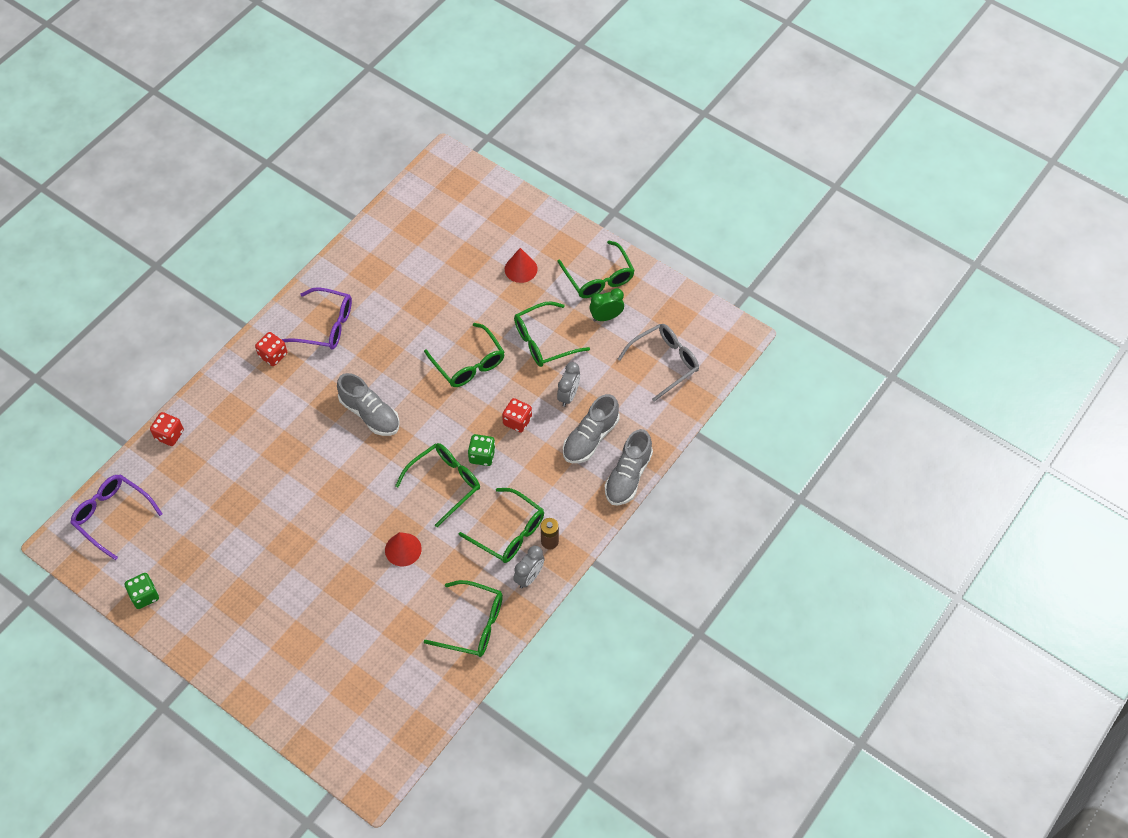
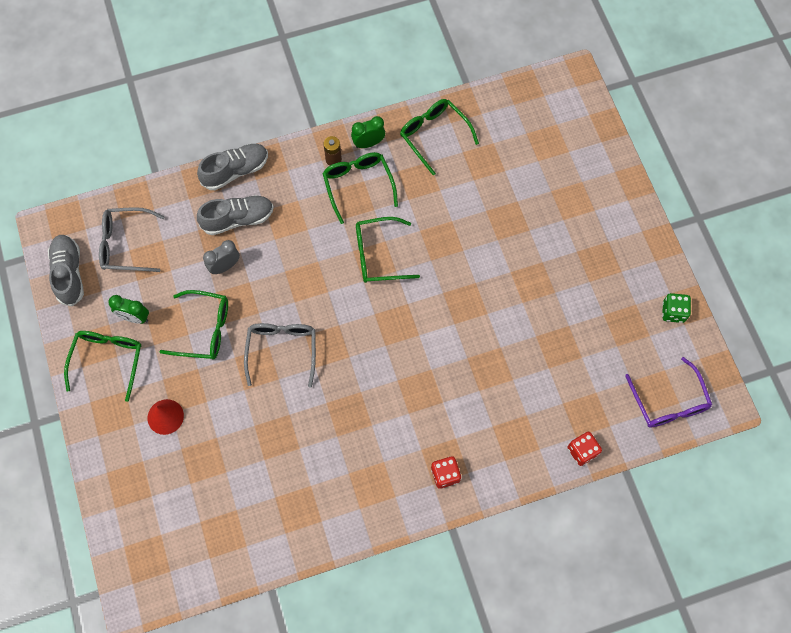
camera: 145 degrees left, 10 degrees up
(326, 325) = (378, 475): purple glasses -> none
(370, 414) = (397, 357): grey shoe -> grey shoe (69, 273)
(403, 549) = (447, 222): red cone -> none
(469, 364) = (282, 350): green glasses -> grey glasses
(482, 456) = (333, 259): green dice -> none
(517, 421) = (282, 271): red dice -> none
(529, 577) = (368, 143): grey clock -> green clock

